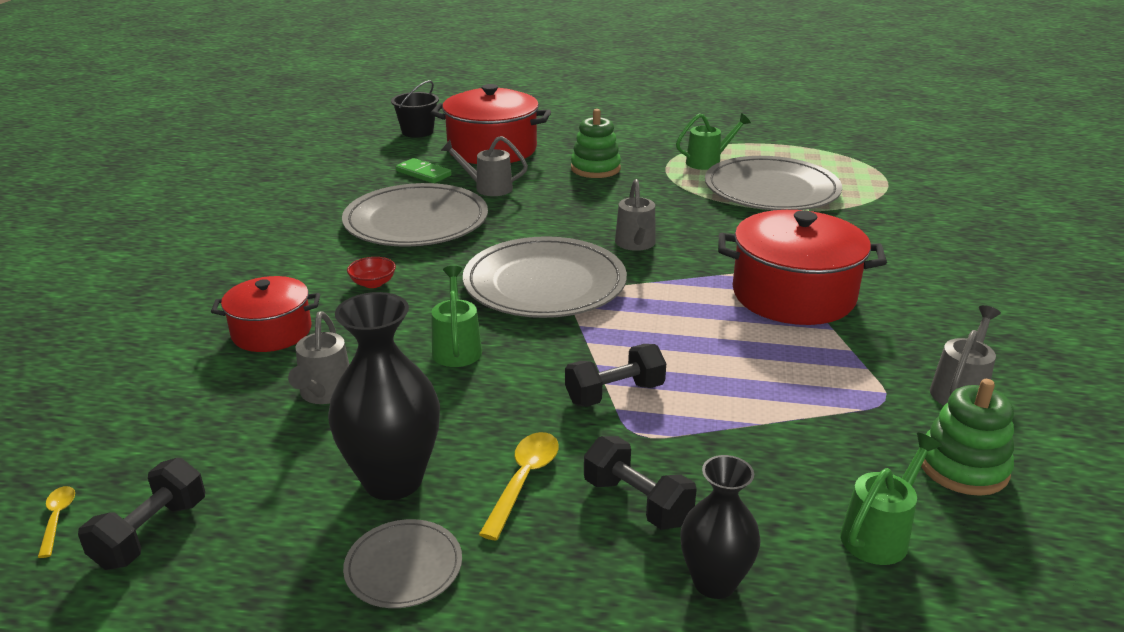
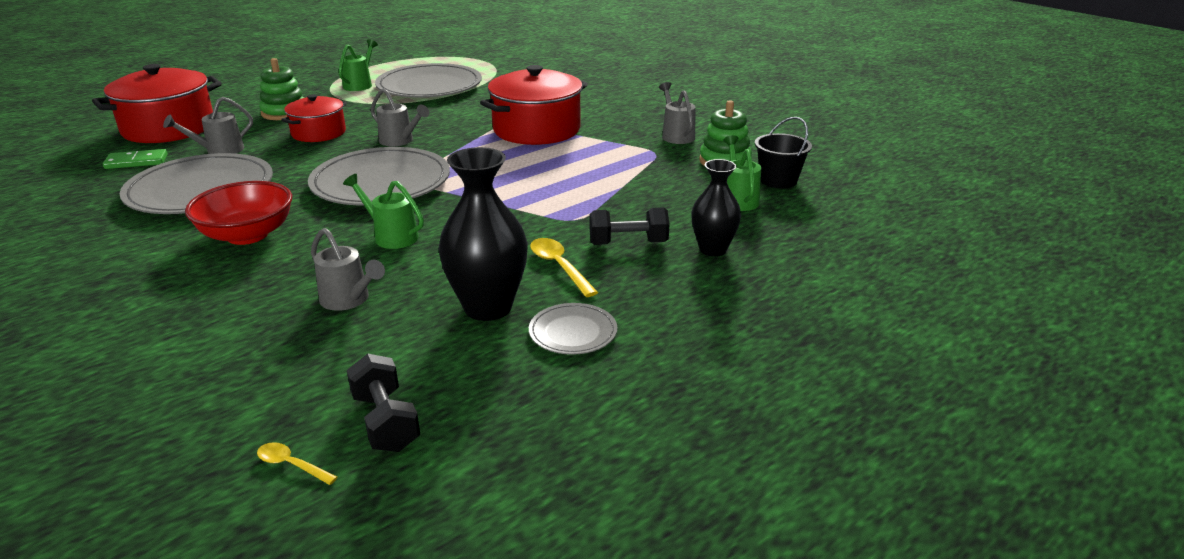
camera: 50 degrees left, 0 degrees up
(271, 332) = (223, 295): red pot -> red pot (318, 133)
(373, 283) = (247, 235): red bowl -> red bowl, size x2.16
(417, 132) = (63, 139): black bucket -> black bucket (778, 180)
(614, 394) = (530, 210): black dumbbell -> none

